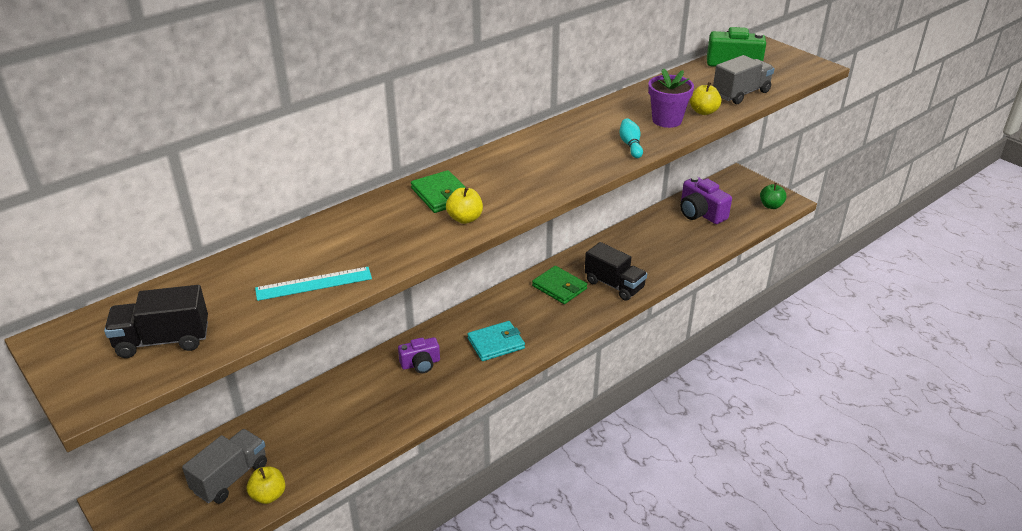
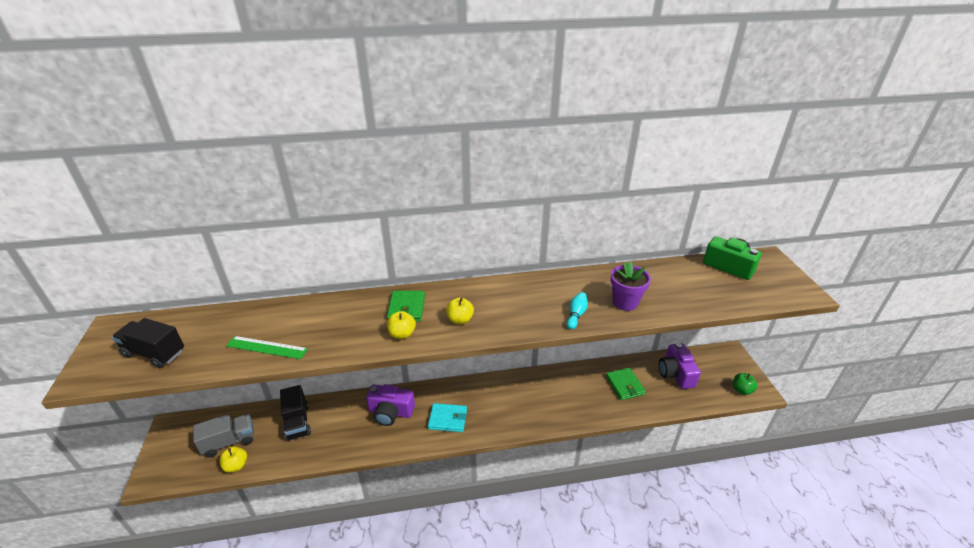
camera: 30 degrees right, 0 degrees up
(314, 284) = (267, 347): turquoise ruler -> green ruler
(420, 363) = (390, 412): purple camera -> purple camera, size x1.56
(559, 287) = (523, 393): green wallet -> green wallet (624, 385)
(614, 285) = (563, 408): black truck -> black truck (297, 422)
(703, 112) = (663, 305): yellow apple -> yellow apple (460, 320)
(741, 93) = (711, 298): grey truck -> none

